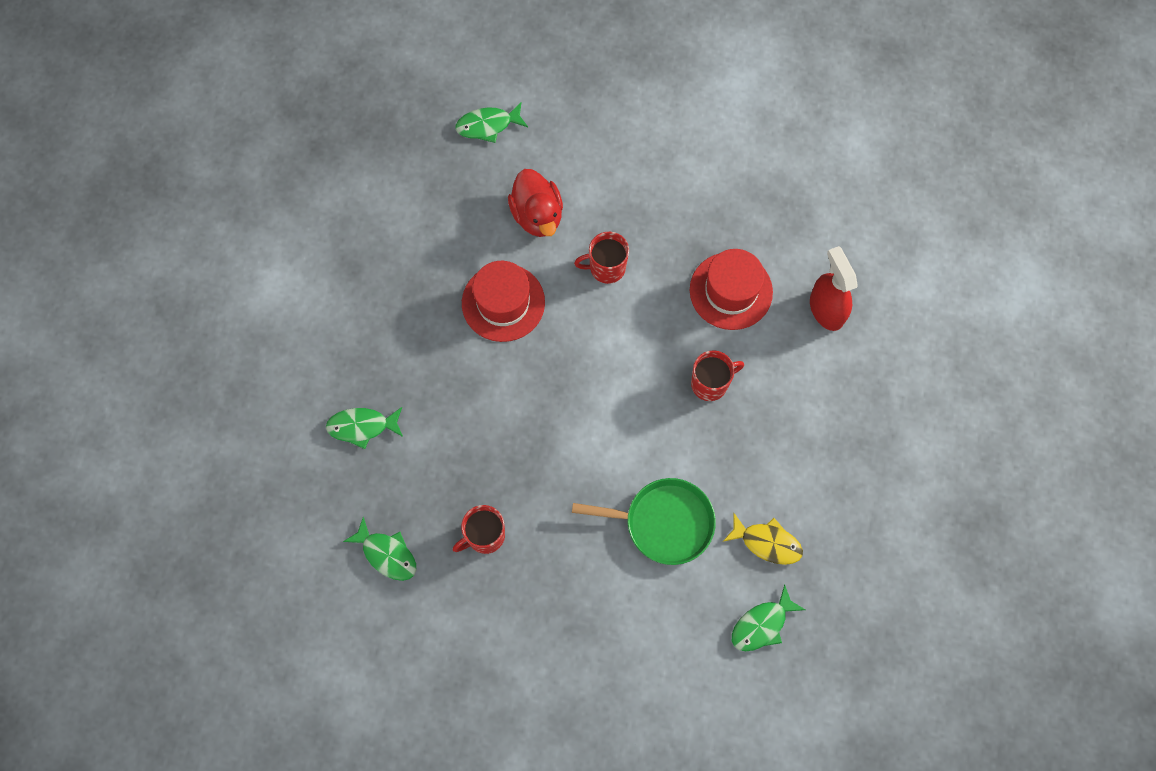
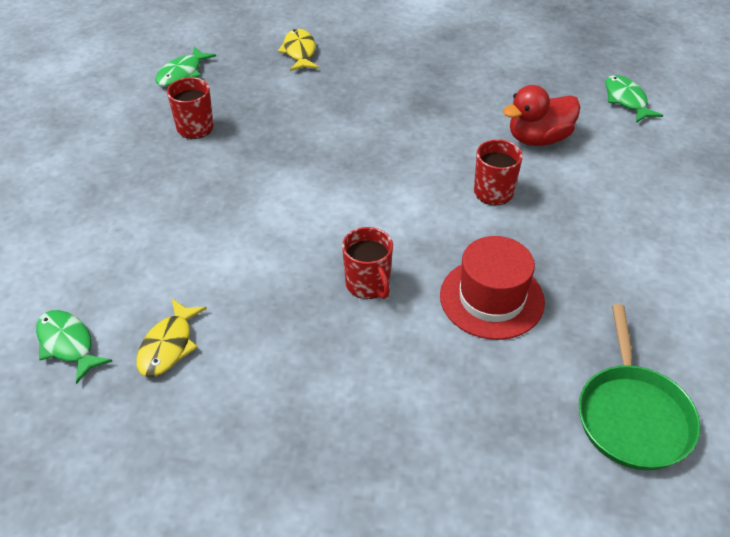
camera: 85 degrees right, 25 degrees down
(362, 426) = (299, 52): green fish -> yellow fish
(503, 302) = (435, 122): red hat -> none
(664, 522) = (199, 252): green pan -> green pan (633, 416)
(826, 309) = (490, 400): red spray bottle -> none

